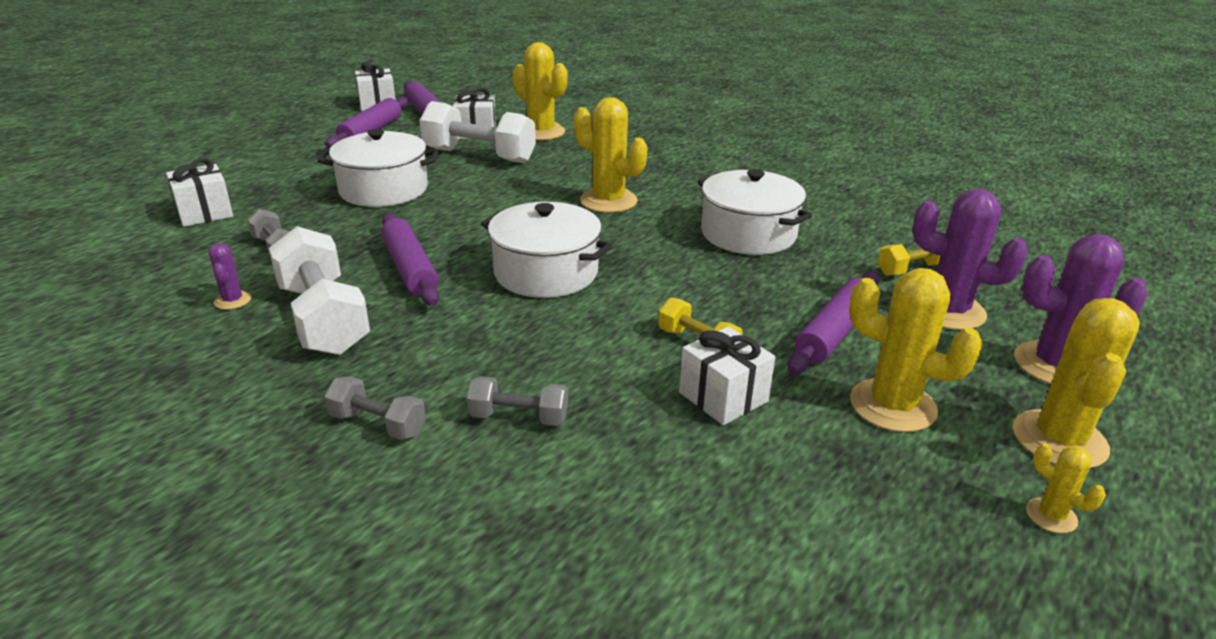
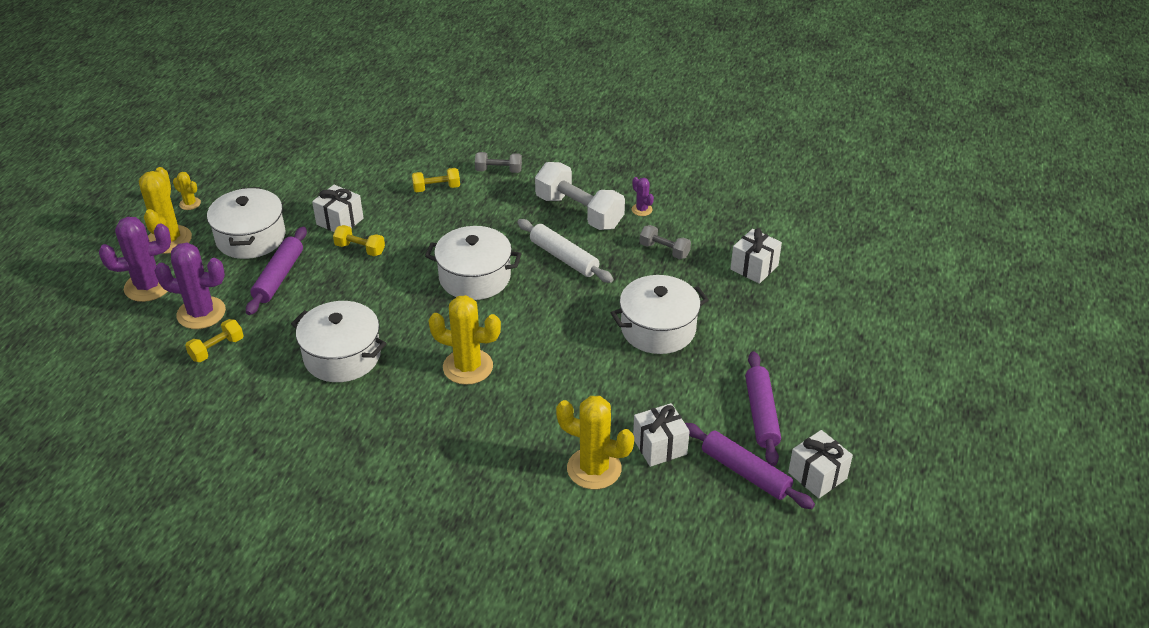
camera: 160 degrees right, 10 degrees up
(410, 268) = (564, 258): purple rolling pin -> white rolling pin
(479, 156) = (622, 403): white dumbbell -> none
(519, 417) = (436, 188): grey dumbbell -> yellow dumbbell
(892, 406) = (251, 238): yellow cactus -> white pot

